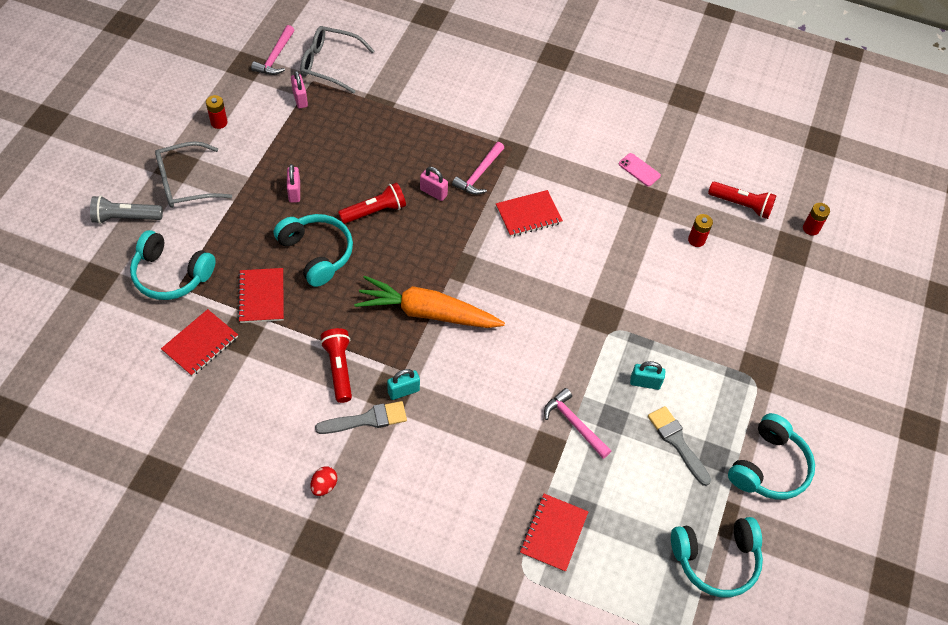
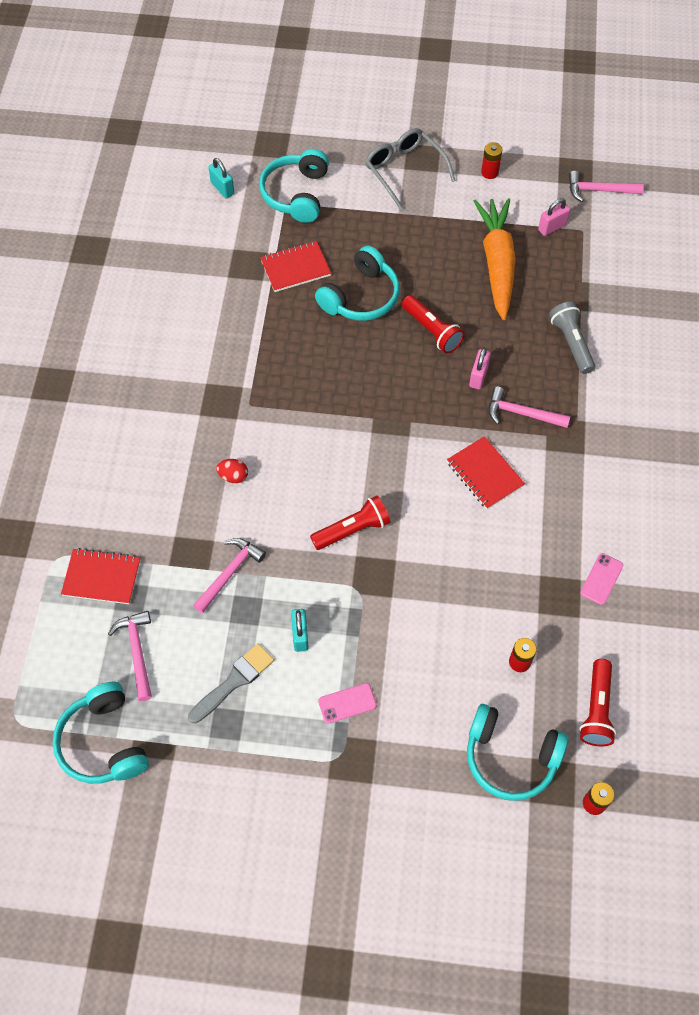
camera: 80 degrees right, 5 degrees up
(126, 217) = (347, 141): grey flashlight -> grey flashlight (571, 343)
(200, 344) = (229, 239): red notebook -> none
(294, 192) = (429, 257): pink padlock -> none
(324, 486) = (110, 373): red egg -> red egg (233, 476)
(329, 64) = (613, 238): grey glasses -> none
(339, 369) = (235, 351): red flashlight -> red flashlight (352, 530)
(367, 419) = (186, 388): grey brush -> none
(403, 391) = (225, 410): turquoise padlock -> turquoise padlock (222, 188)
(427, 313) = (322, 408): orange carrot -> orange carrot (497, 263)
(635, 516) = (137, 652): none -> pink hammer
(711, 363) = (347, 703): none -> pink phone
(769, 467) = (228, 786): turquoise headphones -> turquoise headphones (510, 757)

